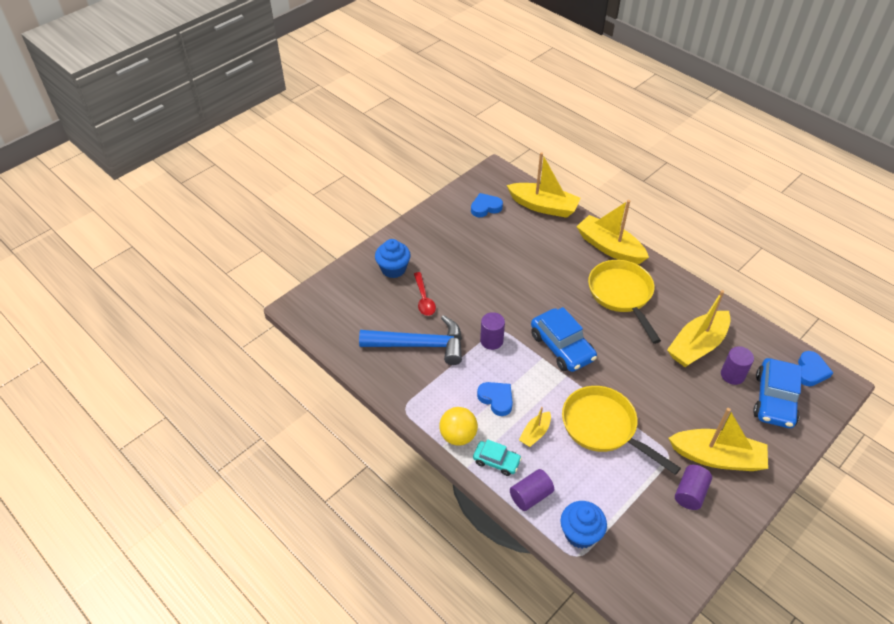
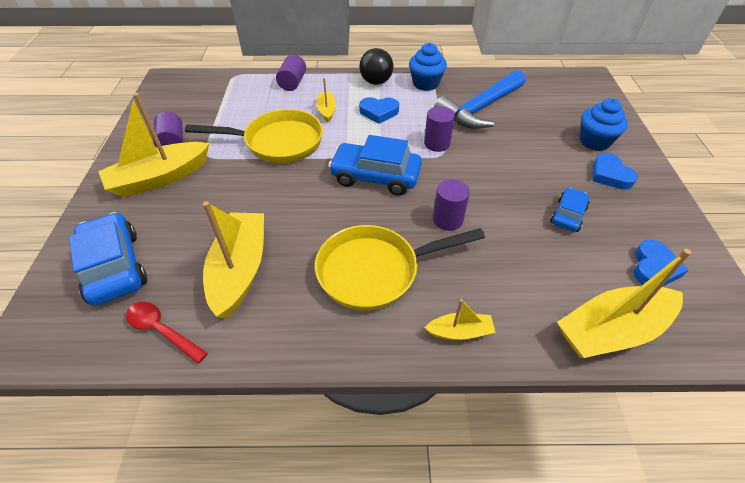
camera: 135 degrees right, 0 degrees up
(424, 299) = (532, 137): red spoon -> red spoon (162, 330)
(458, 436) = (376, 82): yellow ball -> black ball
(484, 249) = (568, 215): none -> blue car
(496, 461) = (335, 85): turquoise car -> none
(580, 533) = (241, 84): blue cupcake -> blue cupcake (425, 84)
(609, 247) = (459, 332): yellow boat -> yellow boat, size x0.50
(622, 295) = (375, 271): yellow pan -> yellow pan turned 135 degrees clockwise
(732, 375) = (178, 263): purple cylinder -> purple cylinder (447, 219)
(810, 371) = (70, 337): blue heart -> blue heart (610, 175)

